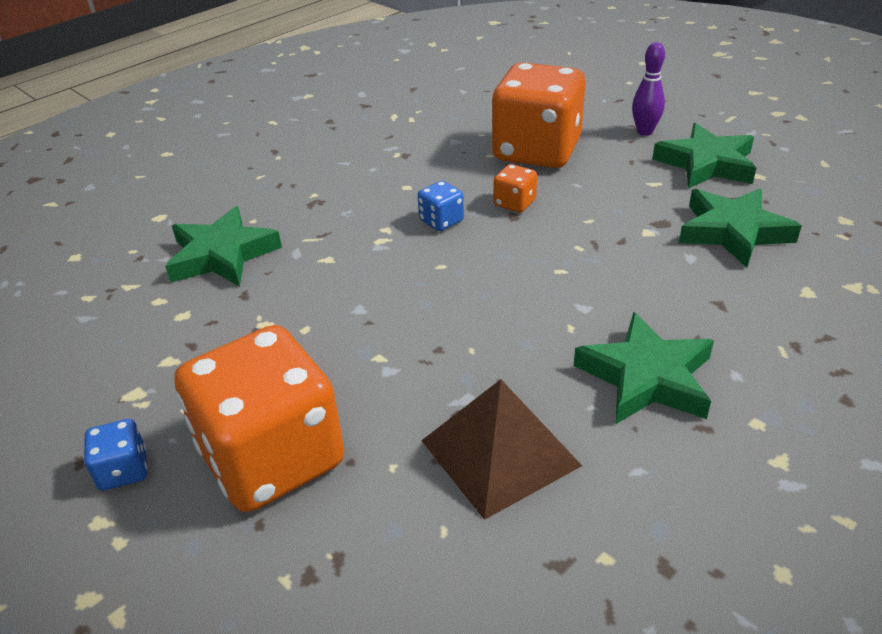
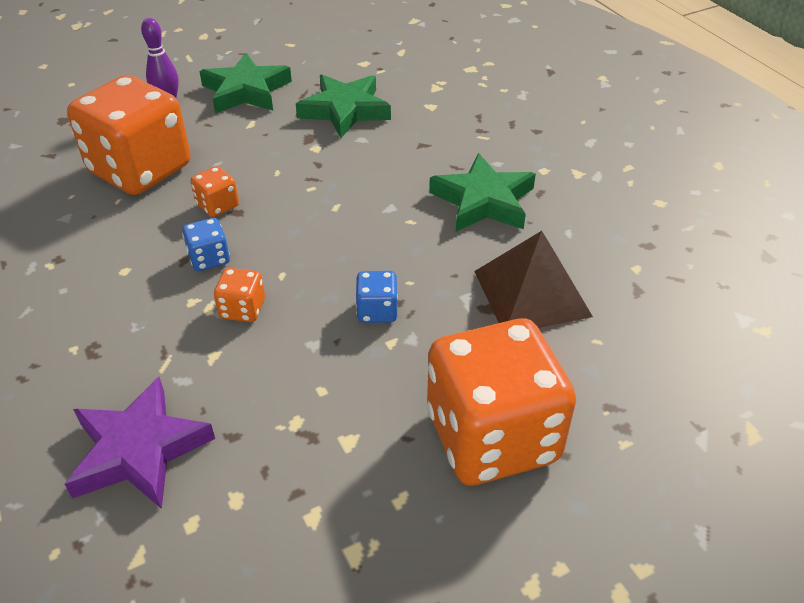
camera: 75 degrees left, 5 degrees up
(123, 470) = (469, 563): blue dice -> blue dice (377, 311)
(222, 255) = (139, 450): green star -> purple star
(386, 257) = (242, 309): none -> orange dice

